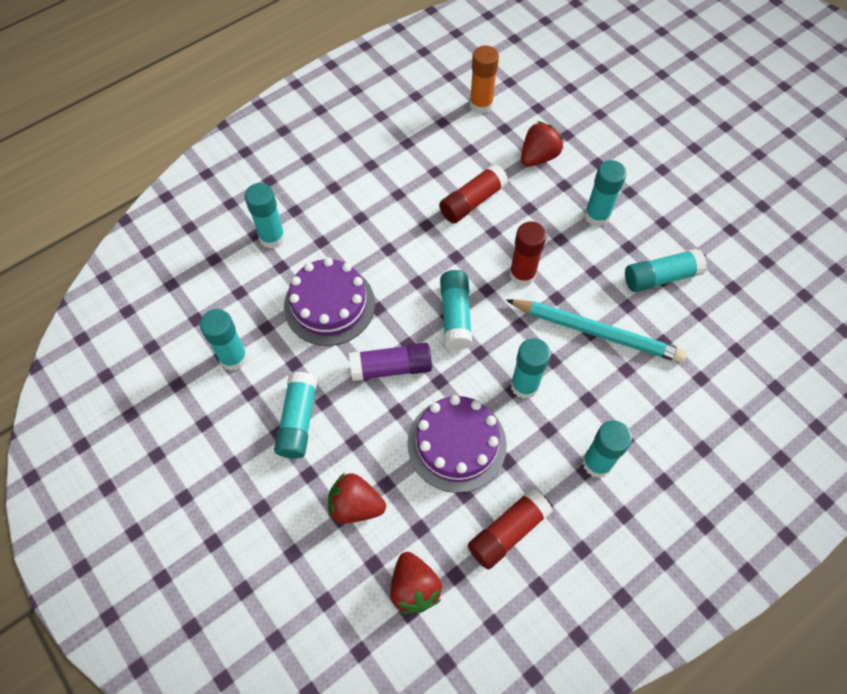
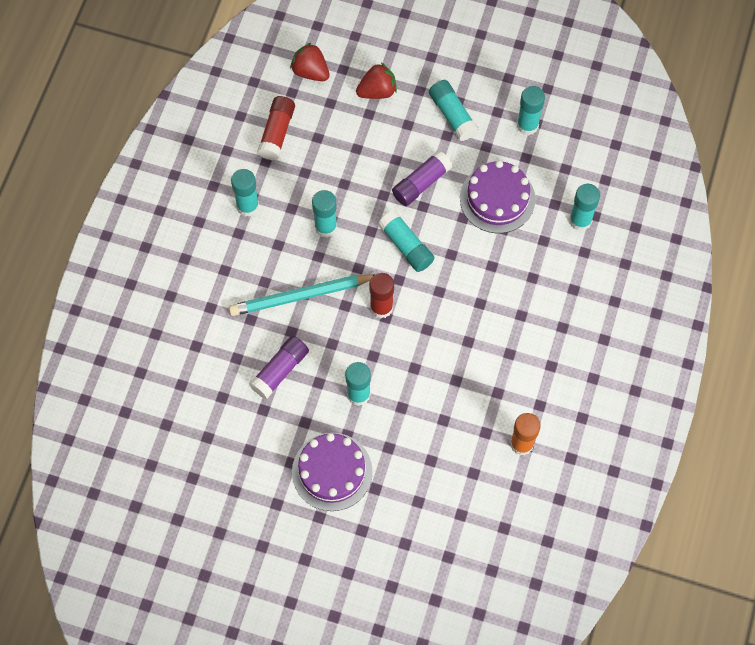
camera: 145 degrees right, 5 degrees up
(456, 444) = (343, 163): purple cake -> purple cake (332, 471)
(472, 201) = (460, 345): red glue stick -> none
(538, 157) = (439, 421): red strawberry -> none
(661, 277) = (280, 370): turquoise glue stick -> purple glue stick

